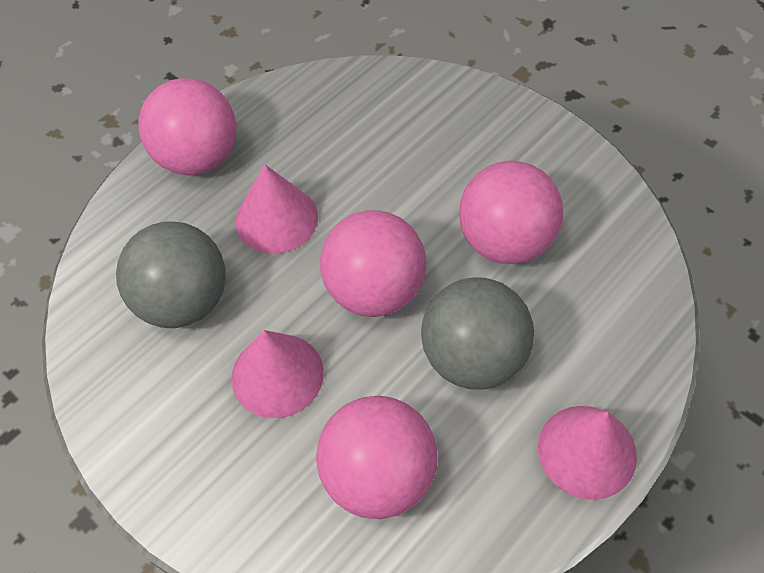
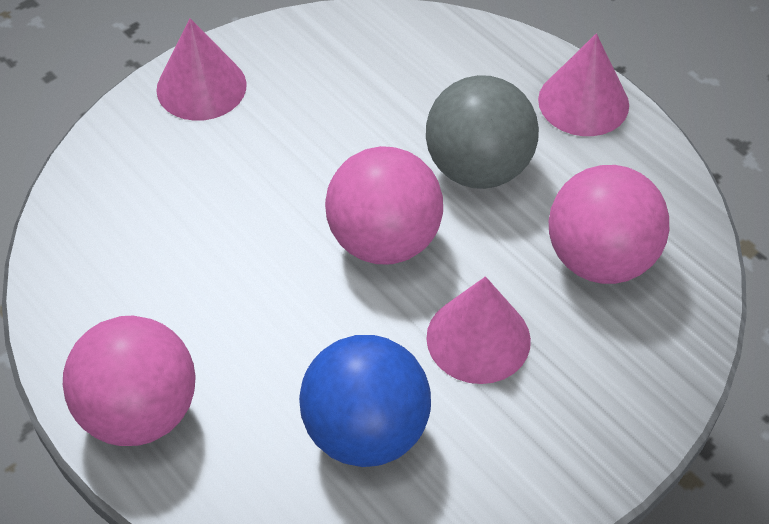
camera: 85 degrees left, 5 degrees down
(183, 301) = (366, 431): grey ball -> blue ball
(276, 218) = (263, 328): pink cone -> pink cone (201, 87)
(505, 241) = (342, 123): pink ball -> none

